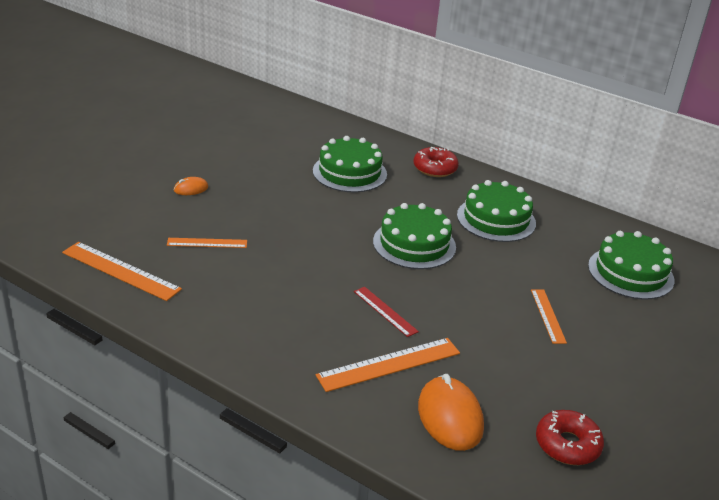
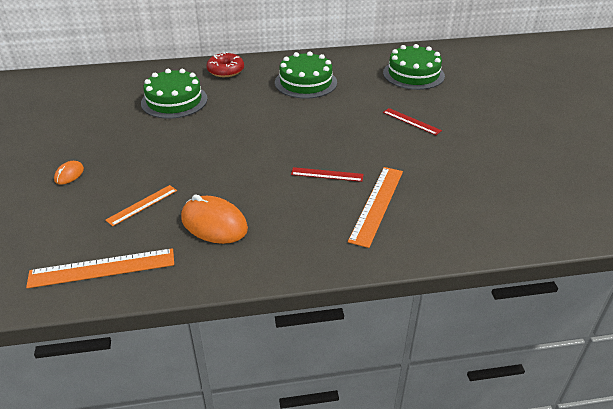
camera: 40 degrees left, 5 degrees up
(414, 244) = (282, 123): green cake -> none
(450, 417) = (451, 211): orange mouse -> orange mouse (214, 223)
(548, 316) = (411, 121): orange ruler -> red ruler
(567, 445) = (521, 184): red donut -> none

